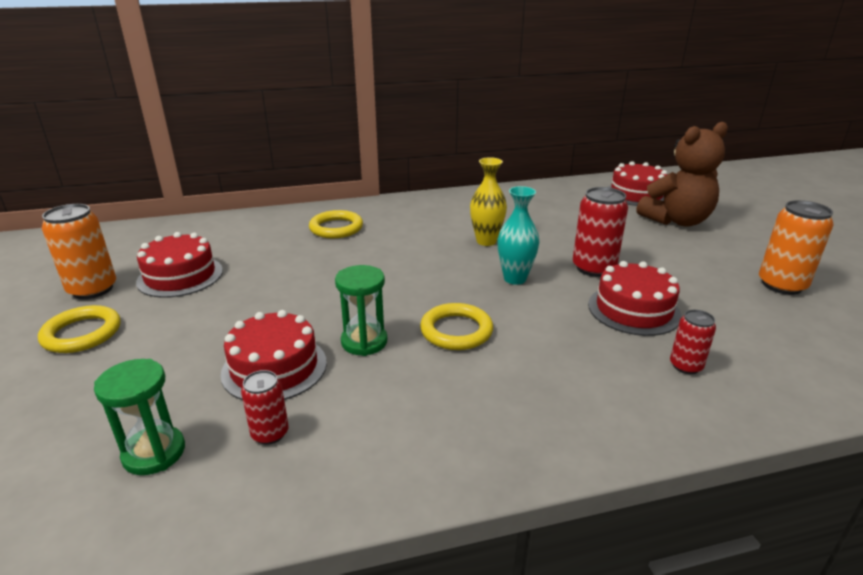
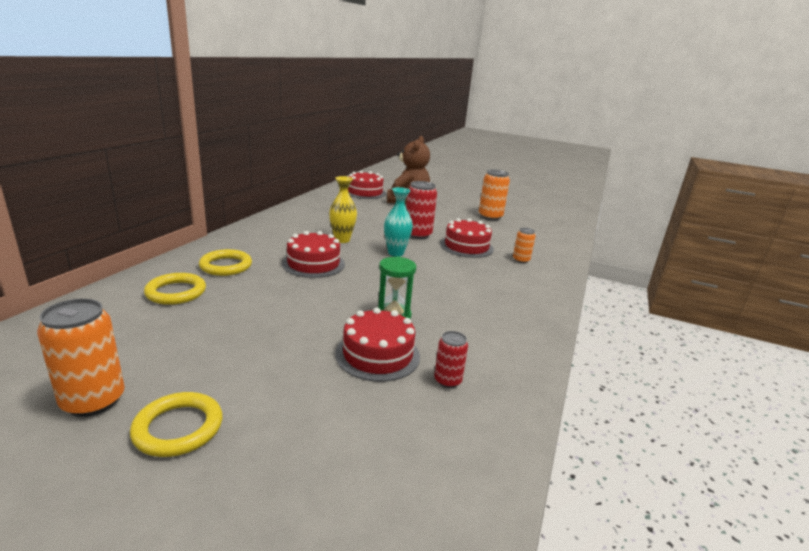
camera: 55 degrees left, 5 degrees down
(154, 453) = (417, 433): green hourglass -> none
(180, 276) = (167, 348): red cake -> red cake (313, 264)
(456, 331) = (422, 288): yellow ring -> yellow ring (176, 292)
(686, 366) = (521, 260): red can -> orange can

